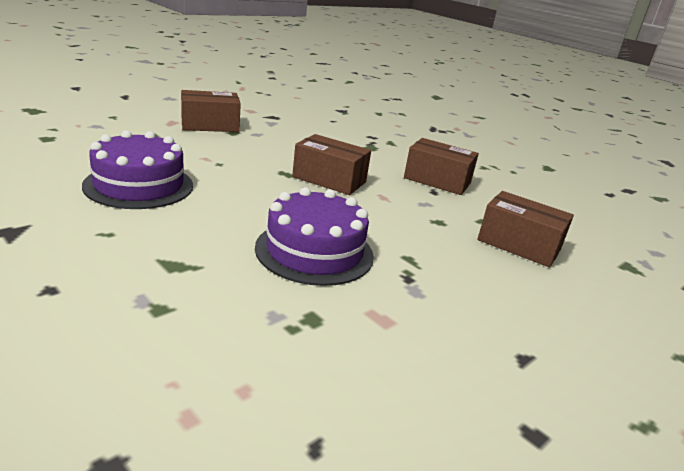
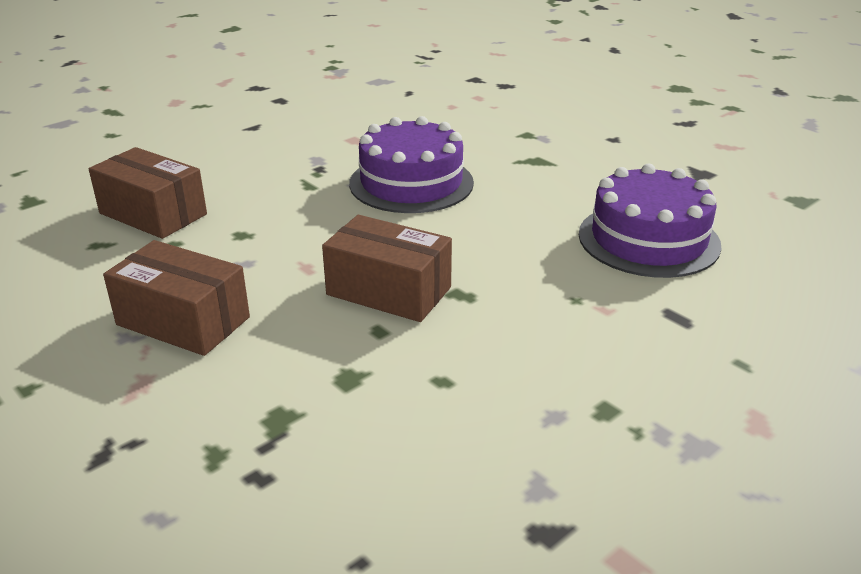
camera: 175 degrees left, 5 degrees up
(210, 125) = (672, 430): brown box -> none

